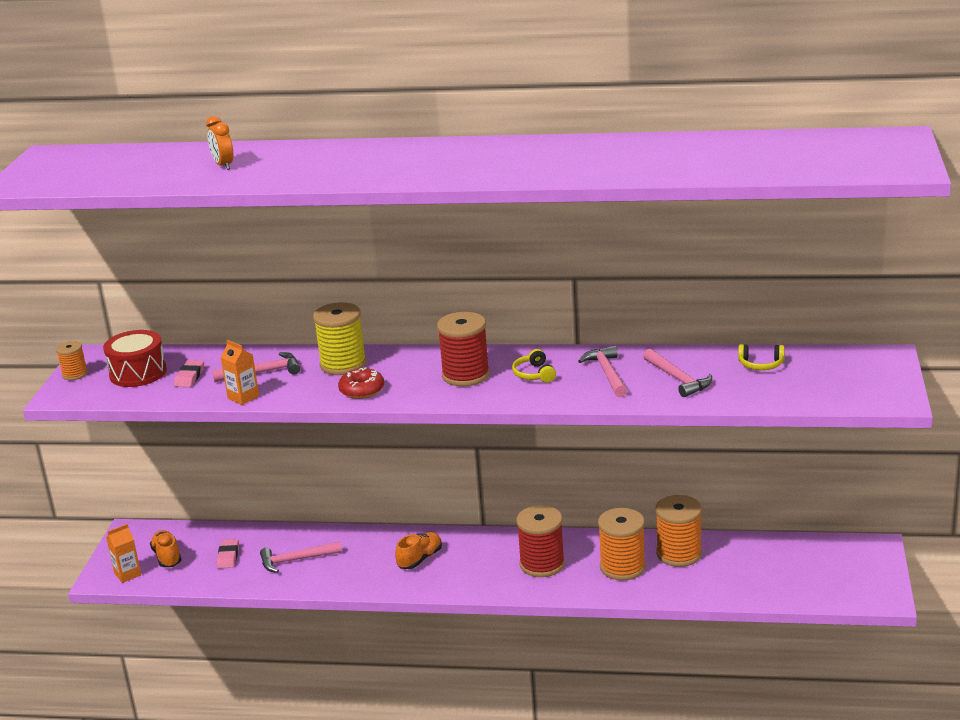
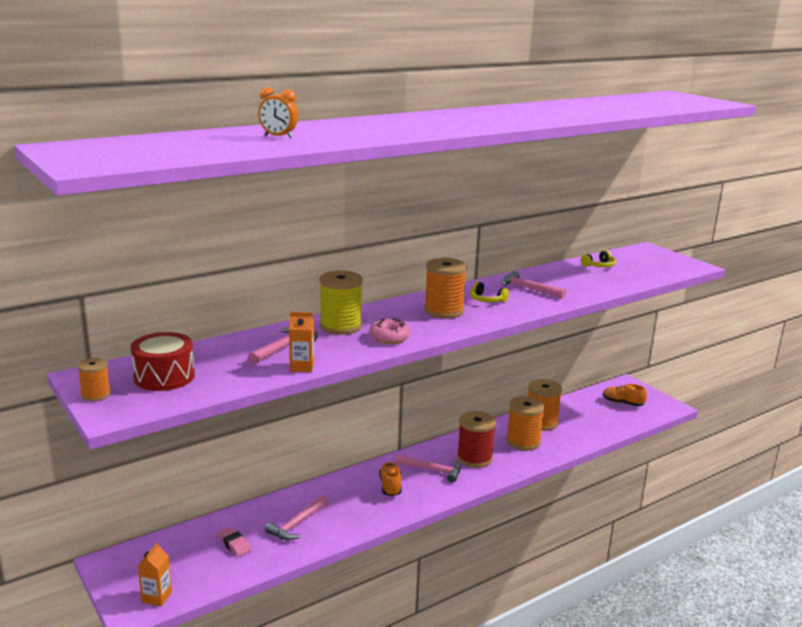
camera: 45 degrees left, 5 degrees down
(167, 557) = (177, 567): orange shoe -> orange shoe (622, 403)
(189, 377) = (222, 366): pink eraser -> none
(362, 390) = (389, 338): red donut -> pink donut
(465, 375) = (444, 311): red spool -> orange spool
(678, 379) = (573, 282): pink hammer -> pink hammer (432, 470)

